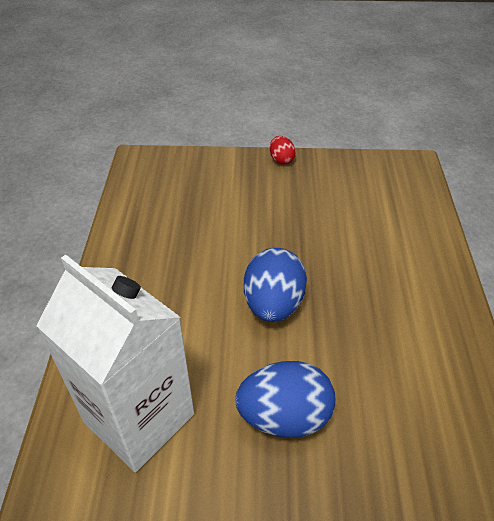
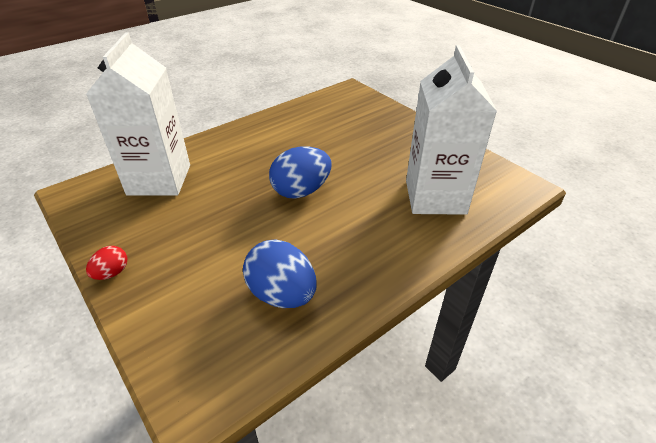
camera: 130 degrees left, 5 degrees down
(284, 416) = (366, 155): blue egg -> blue egg (282, 294)
(389, 216) = (159, 180): none -> white carton

